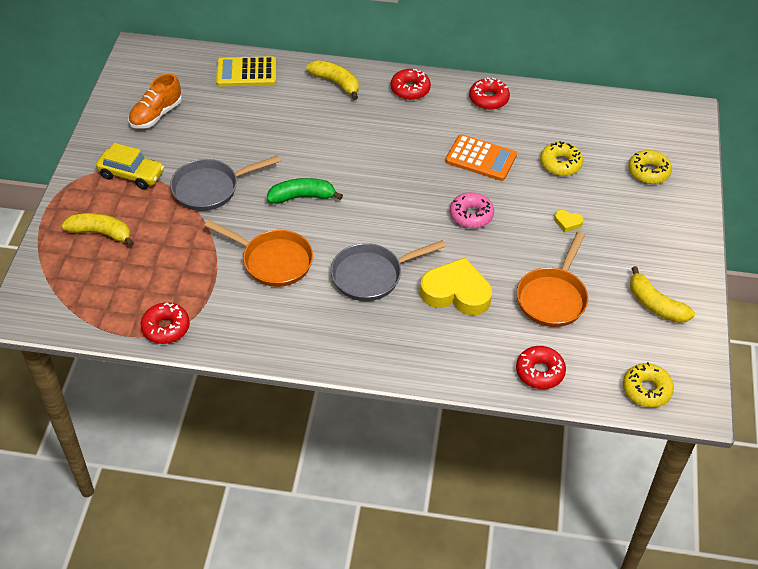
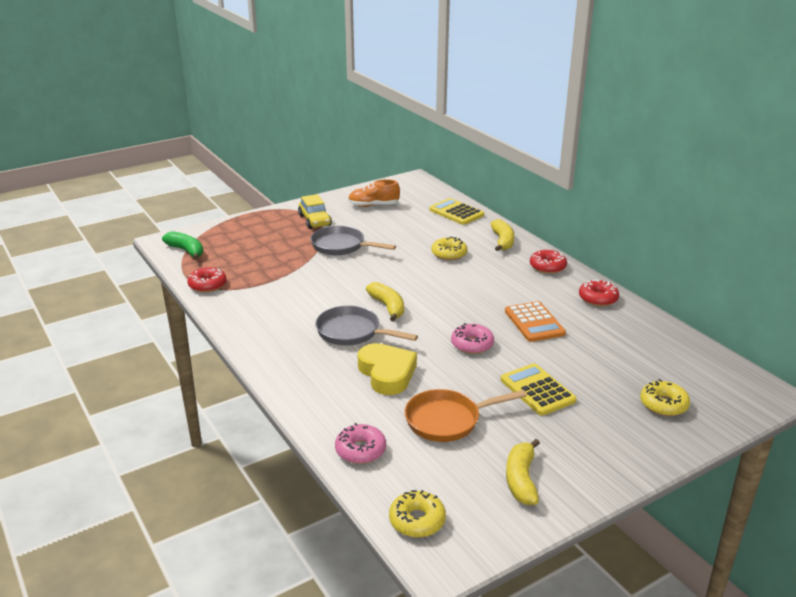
camera: 50 degrees right, 20 degrees down
(101, 233) = (256, 233): yellow banana -> yellow banana (388, 307)
(273, 261) = (312, 292): orange pan -> none
(302, 197) = (383, 276): green banana -> green banana (186, 251)
(539, 372) = (360, 450): red donut -> pink donut
(560, 164) = (592, 358): yellow donut -> yellow donut (449, 254)
(567, 222) = (537, 390): yellow heart -> yellow calculator

